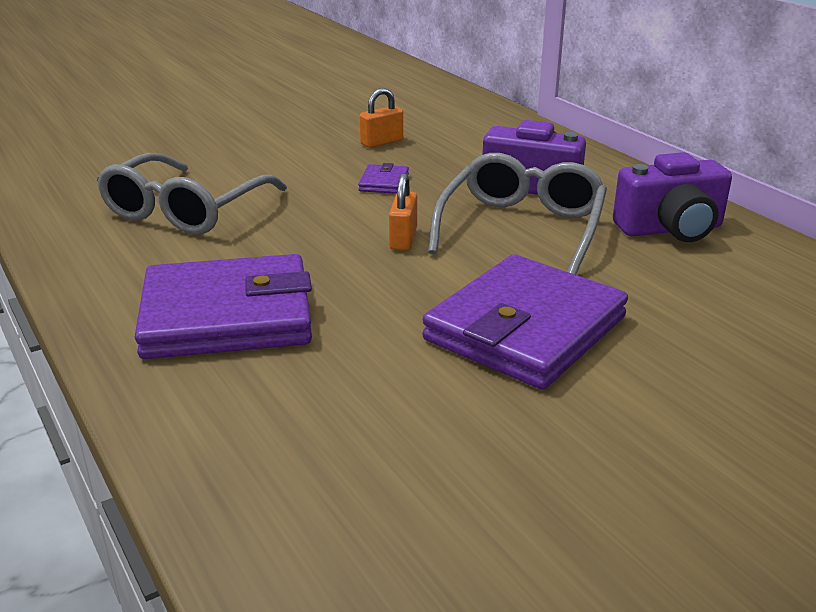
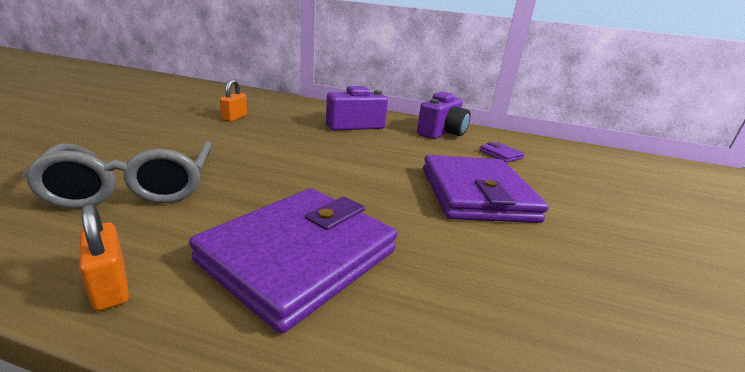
camera: 45 degrees left, 5 degrees down
(384, 183) = (271, 138): purple wallet -> purple wallet (500, 154)
(403, 239) = (335, 166): orange padlock -> orange padlock (110, 286)
(521, 228) = (385, 146): grey glasses -> none

